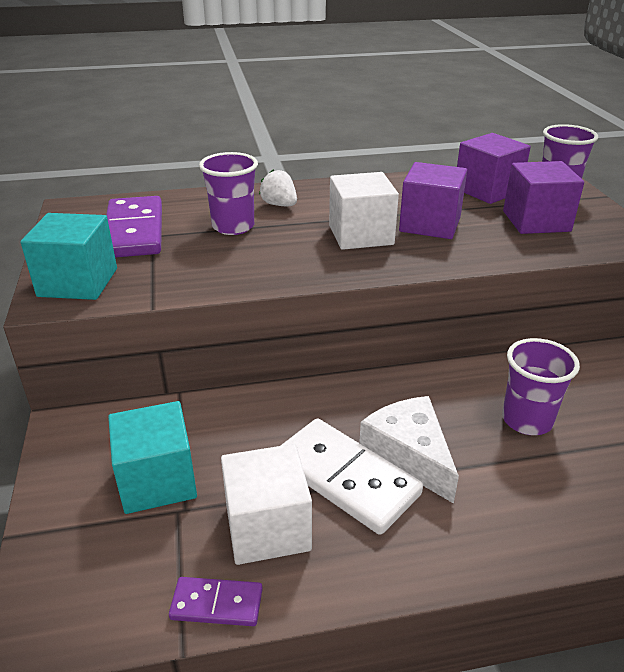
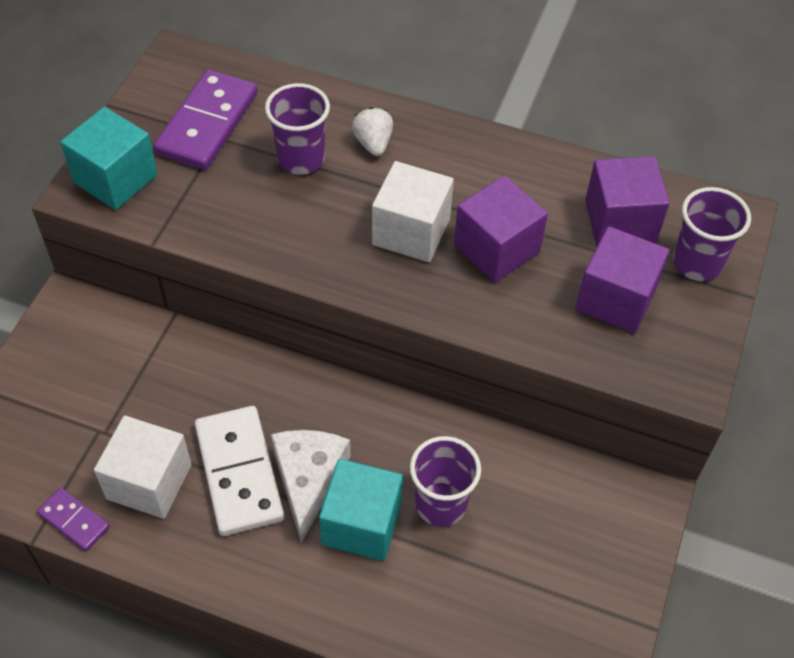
camera: 30 degrees right, 20 degrees up
(157, 480) = (102, 395): turquoise cube -> turquoise cube (361, 524)

